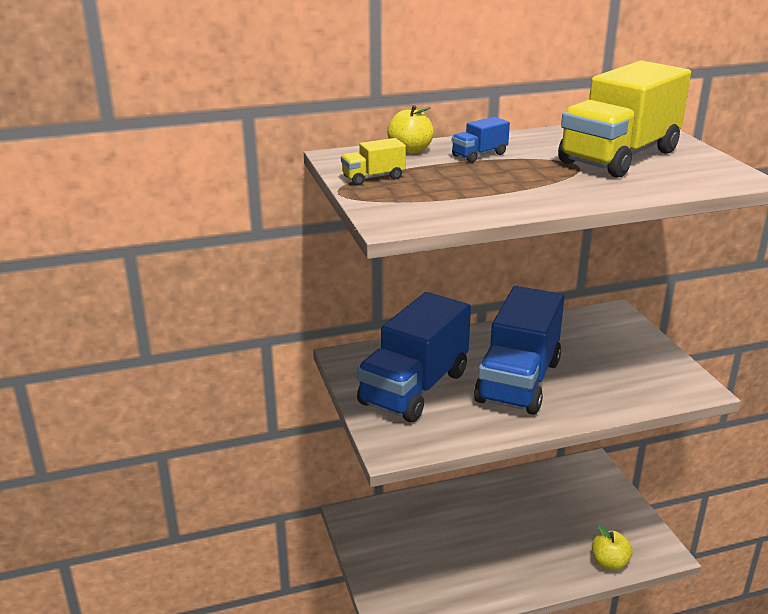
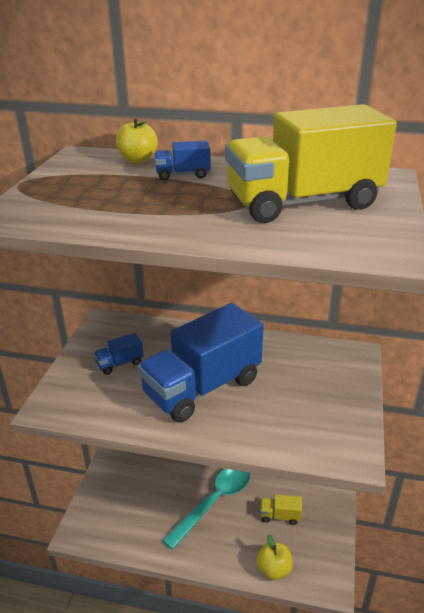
camera: 30 degrees right, 5 degrees up
(373, 178) = (66, 177): yellow truck -> yellow truck (279, 516)
(414, 388) = (120, 364): blue truck -> blue truck, size x0.41
(504, 531) = (214, 502): none -> turquoise spoon

